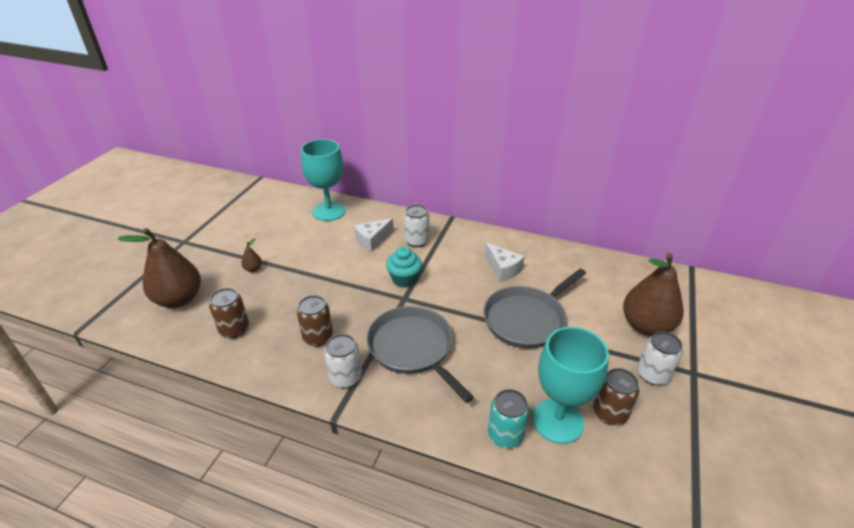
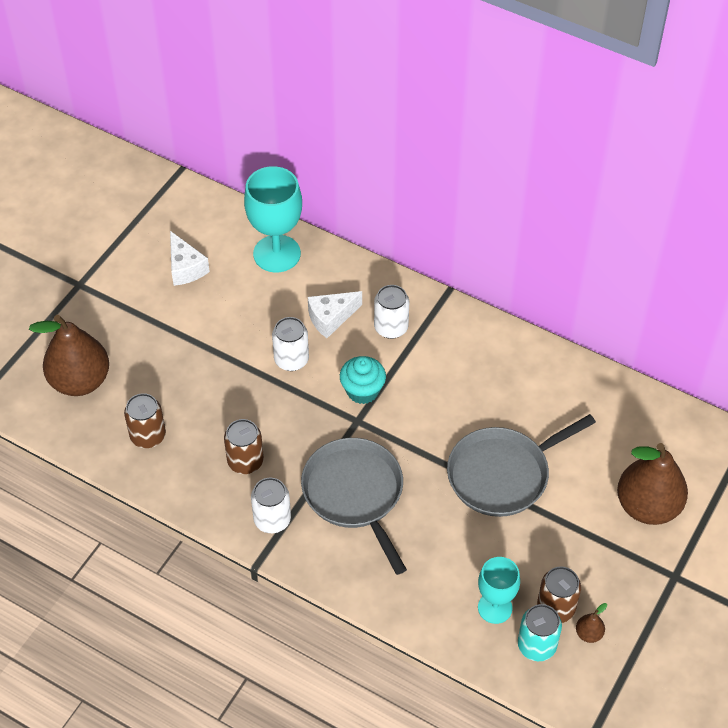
camera: 10 degrees right, 15 degrees up
(253, 269) = (170, 345): brown pear -> brown pear (589, 634)
(503, 269) = (495, 393): white cheese -> white cheese (185, 268)
(505, 435) = (433, 614): turquoise can -> turquoise can (536, 645)
(557, 421) = (495, 608): turquoise goblet -> turquoise goblet, size x0.62
(652, 374) = (625, 571): white can -> white can (291, 360)

